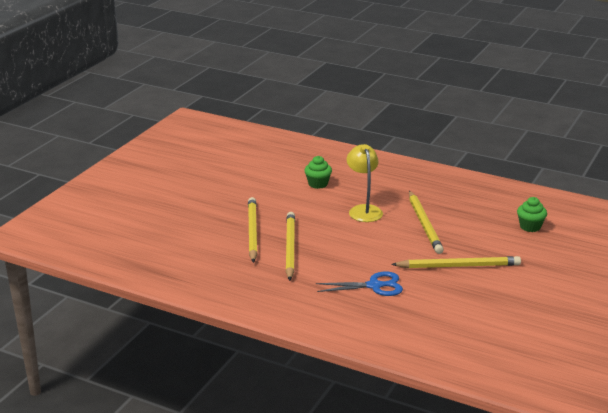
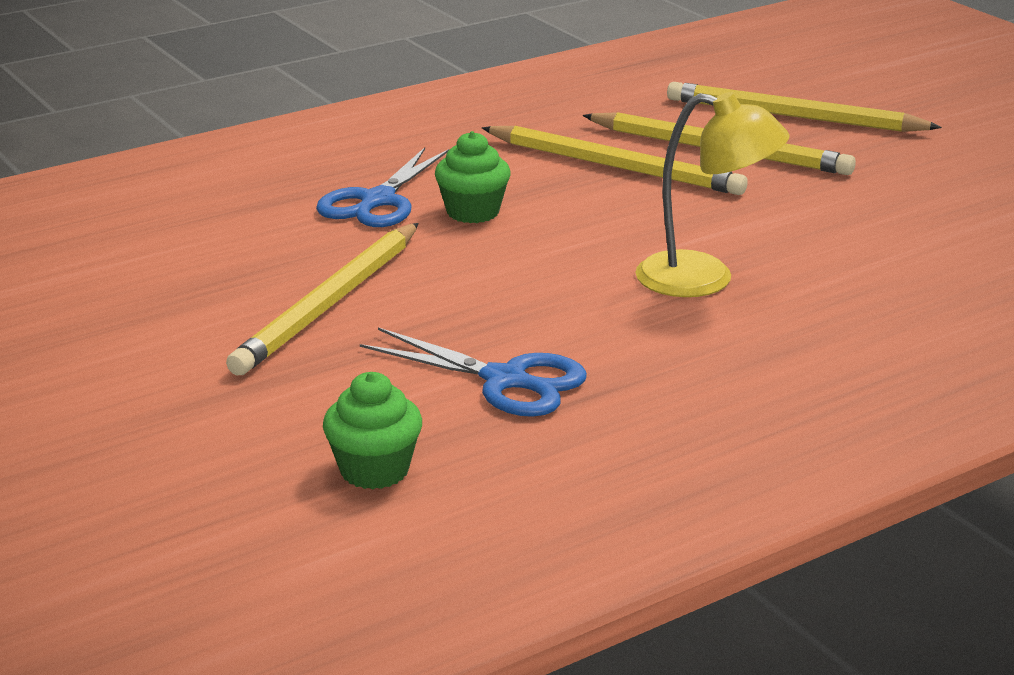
camera: 120 degrees right, 0 degrees up
(318, 184) = (898, 265): green cupcake -> green cupcake (473, 212)
(424, 224) = (555, 328): yellow pencil -> yellow pencil (793, 117)
(463, 223) = (506, 380): none -> blue scissors

